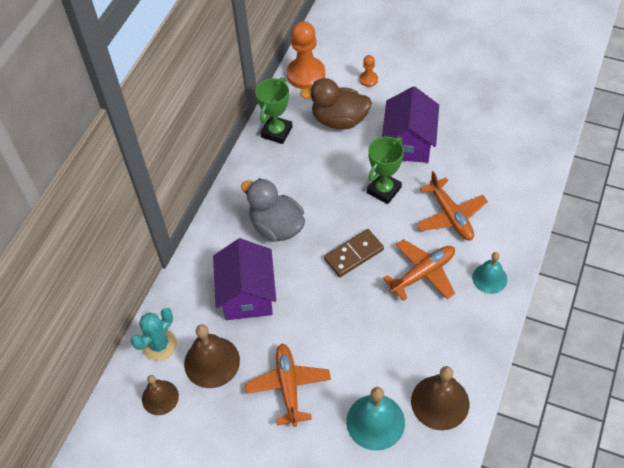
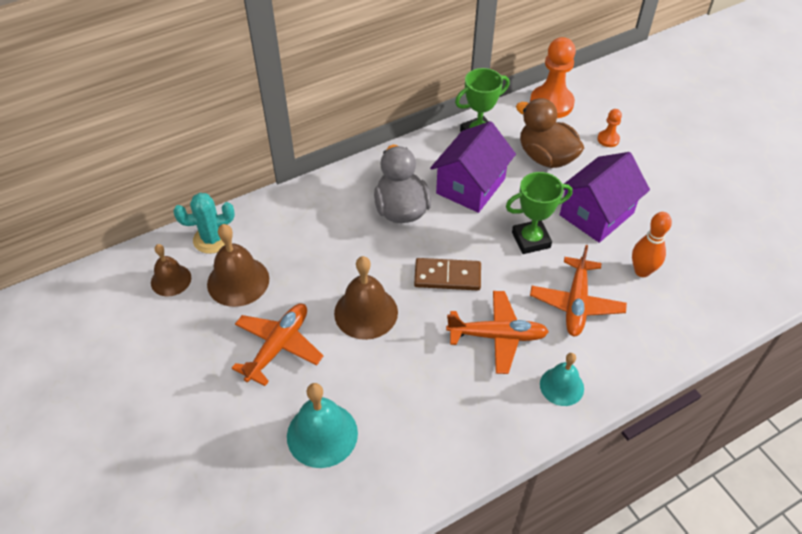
camera: 35 degrees right, 5 degrees down
(247, 294) = (321, 247): purple house -> purple house (470, 186)
(440, 402) = (399, 463): brown bell -> brown bell (366, 312)
(470, 165) = (642, 271): none -> orange bowling pin

